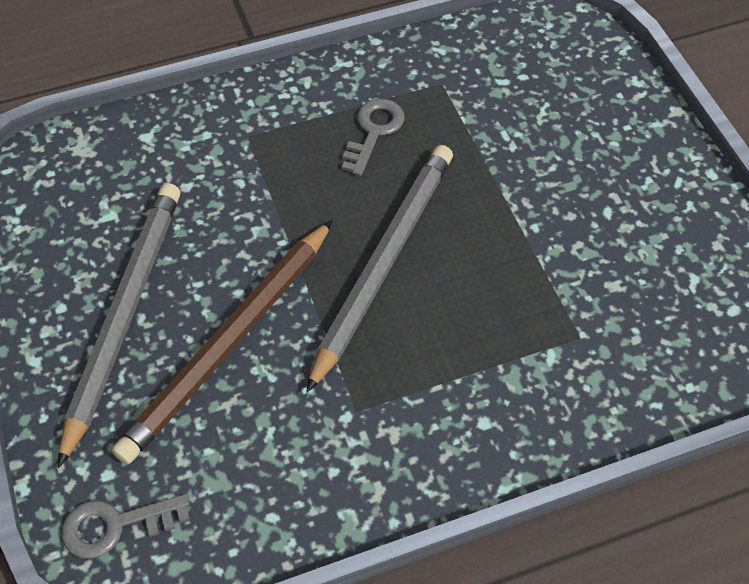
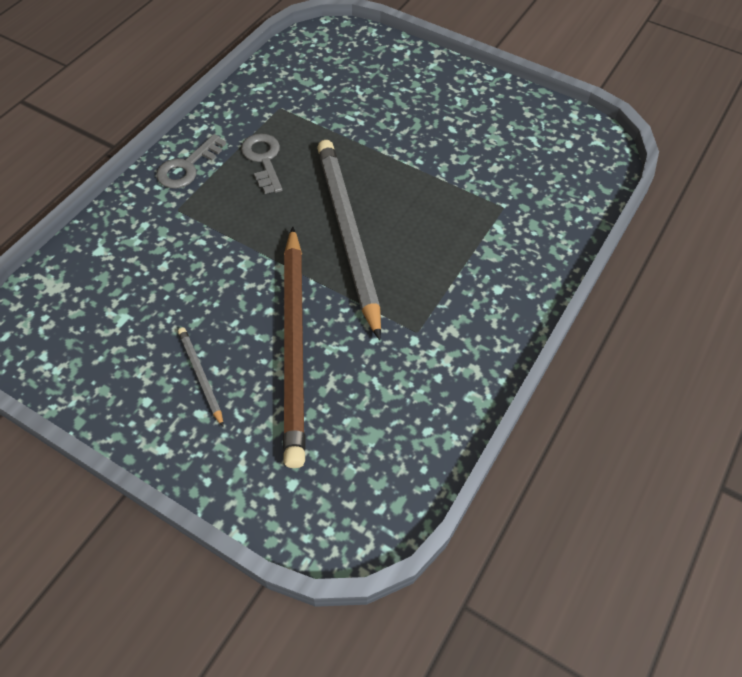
camera: 40 degrees left, 0 degrees up
(116, 525) = (331, 510): grey key -> grey key (187, 167)
(123, 316) = (200, 376): grey pencil -> grey pencil, size x0.43

